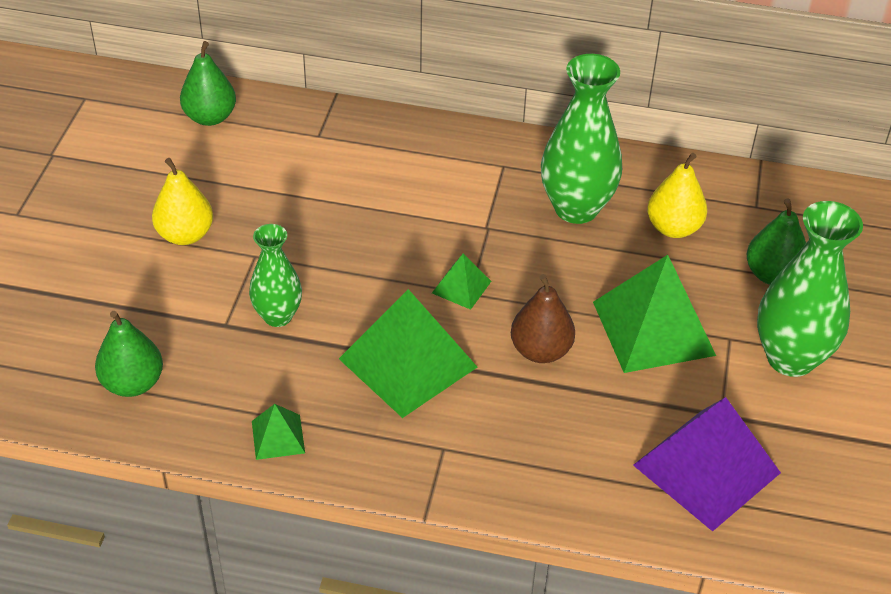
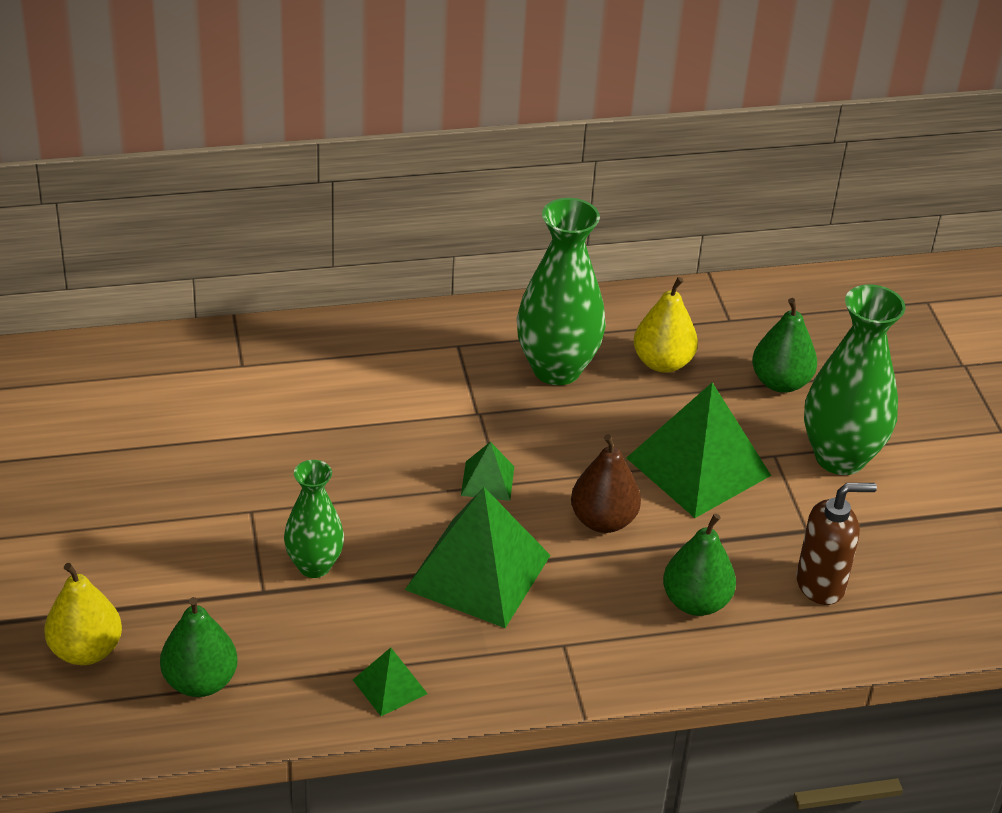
camera: 25 degrees left, 5 degrees down
(185, 235) = (159, 510): yellow pear -> yellow pear (86, 650)
(210, 117) = (107, 377): green pear -> green pear (695, 602)
(706, 469) = (821, 584): purple pyramid -> brown soap dispenser

